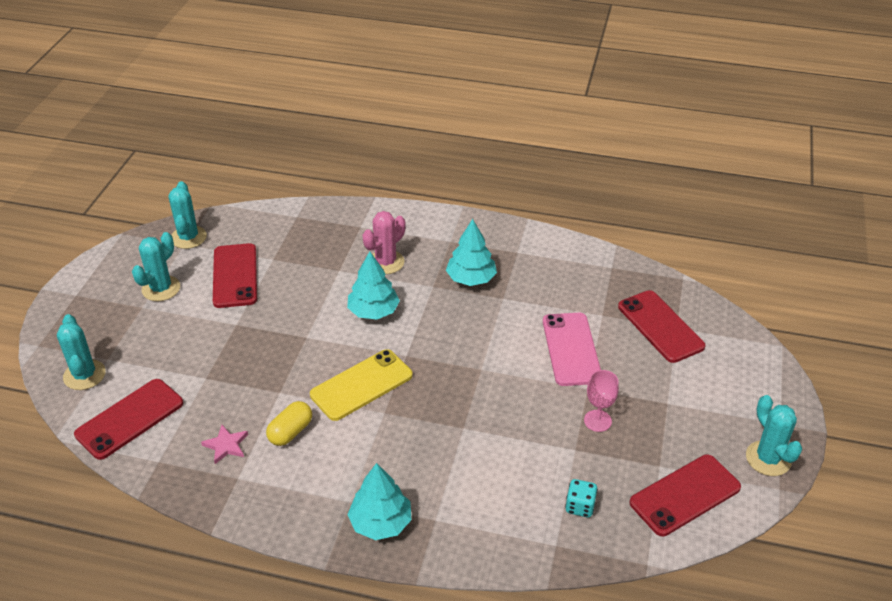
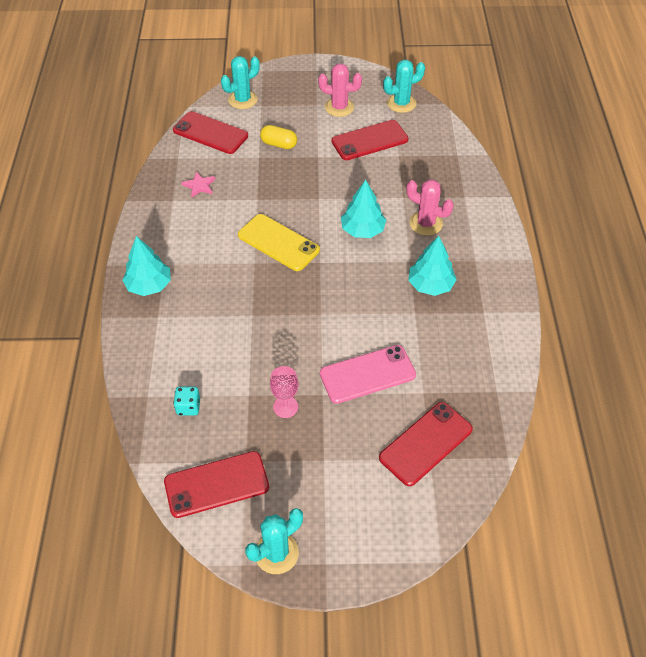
camera: 75 degrees right, 10 degrees up
(161, 288) = (339, 107): turquoise cactus -> pink cactus
(290, 432) = (220, 215): yellow capsule -> yellow capsule (279, 144)
(685, 495) = (216, 484): red phone -> red phone turned 60 degrees counterclockwise

